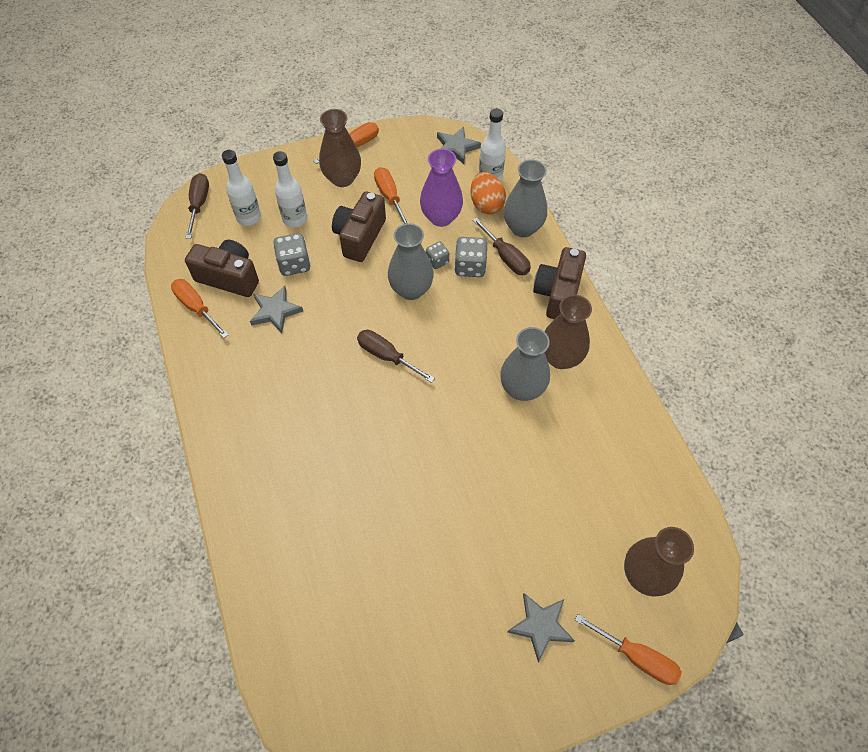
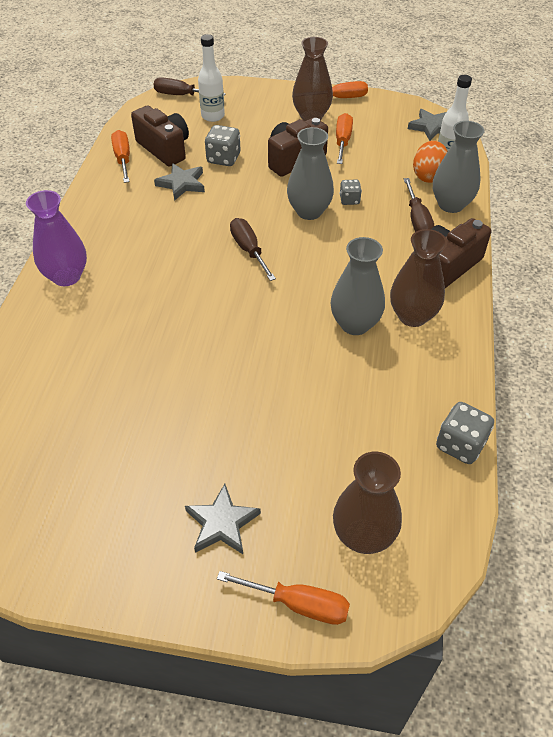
camera: 30 degrees right, 10 degrees down
(199, 204) = (181, 95): brown screwdriver -> brown screwdriver turned 105 degrees counterclockwise
(295, 219) = (249, 129): white bottle -> none
(441, 217) = (378, 171): purple vase -> purple vase (66, 276)
(470, 267) = (377, 215): grey dice -> grey dice (460, 445)
(636, 657) = (298, 604): orange screwdriver -> orange screwdriver turned 45 degrees counterclockwise

